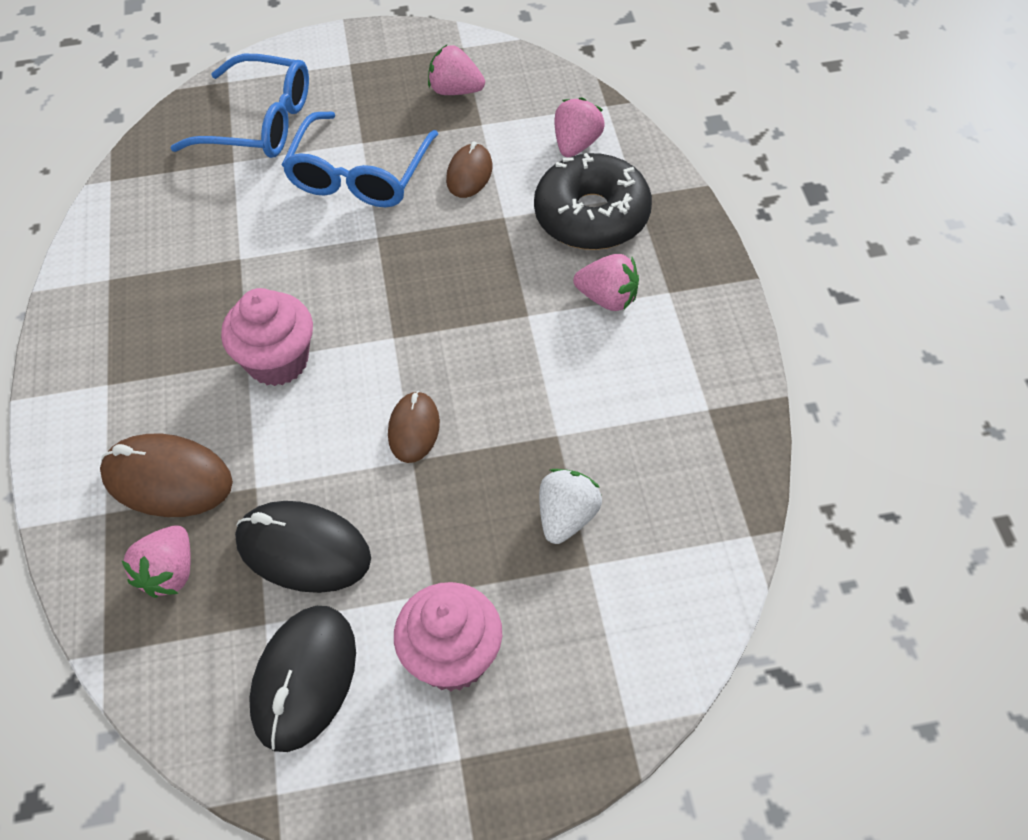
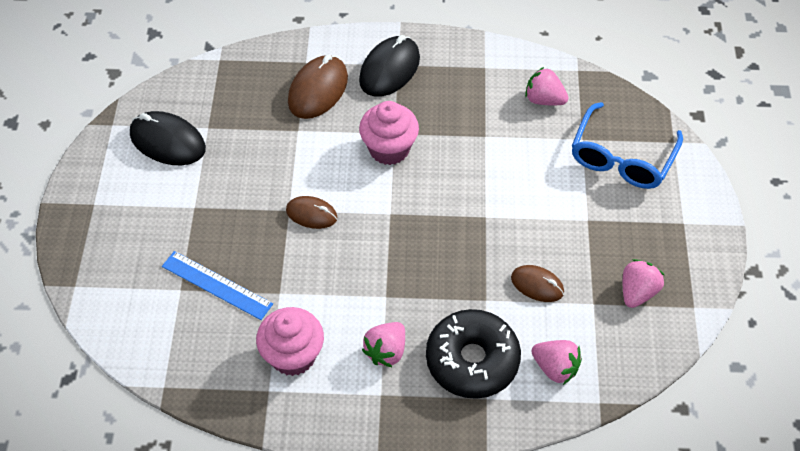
camera: 100 degrees right, 0 degrees up
(169, 573) = (256, 88): pink strawberry -> pink strawberry (544, 99)
(303, 550) = (246, 149): black mouse -> black mouse (389, 69)
(359, 175) = (551, 213): blue glasses -> none
(452, 657) = (151, 209): pink cupcake -> pink cupcake (293, 355)
(567, 517) = (217, 285): white strawberry -> blue ruler

